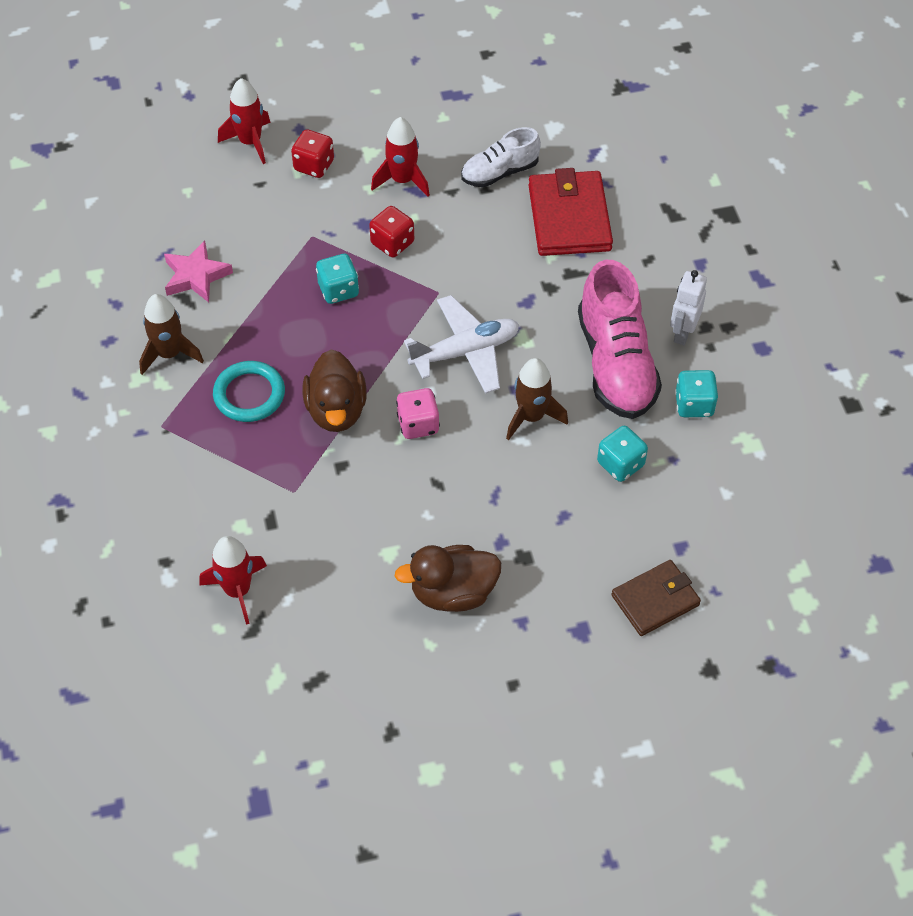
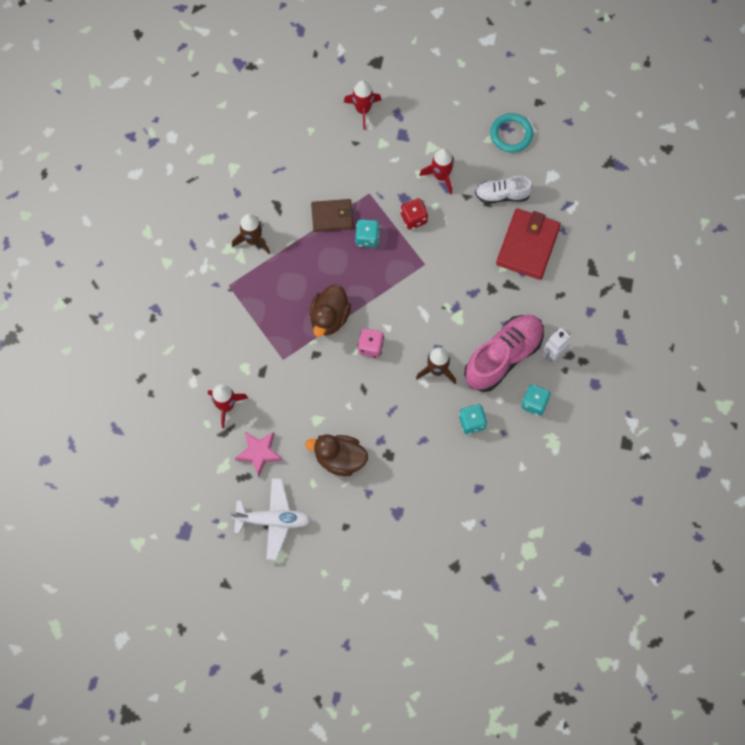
camera: 25 degrees right, 15 degrees up
(196, 276) = (290, 193): pink star -> pink star (259, 453)
(249, 394) = (285, 286): turquoise ring -> turquoise ring (511, 134)
(314, 165) = (393, 143): red dice -> none
(465, 352) = (420, 311): white plane -> white plane (273, 520)
(616, 363) = (503, 357): pink shoe -> pink shoe turned 150 degrees counterclockwise
(655, 600) = (447, 513): brown wallet -> brown wallet (332, 216)

